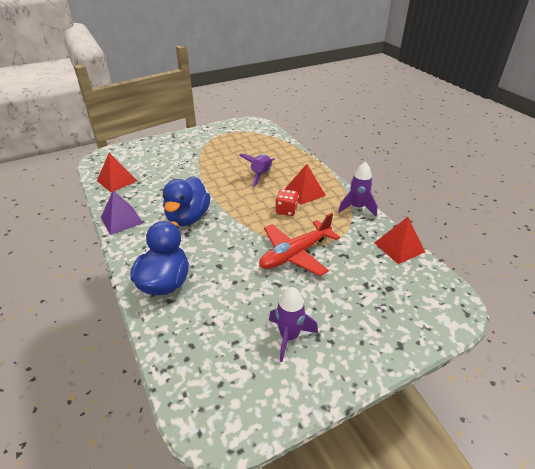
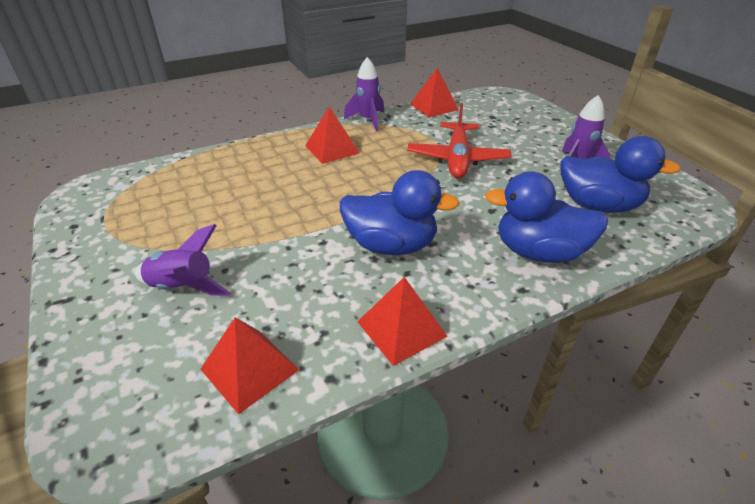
camera: 90 degrees left, 0 degrees up
(121, 220) = (401, 328): purple pyramid -> red pyramid
(217, 334) = (598, 205): none -> blue duck
(261, 175) = (279, 181): purple rocket -> purple rocket (183, 287)
(286, 210) = (373, 162): red dice -> none
(295, 254) = (457, 159): red plane -> red plane turned 45 degrees clockwise

